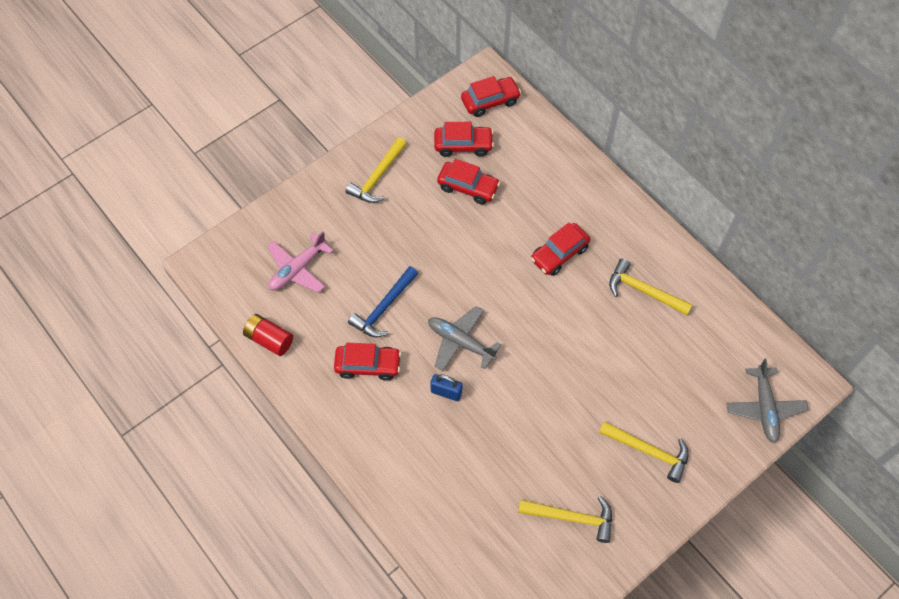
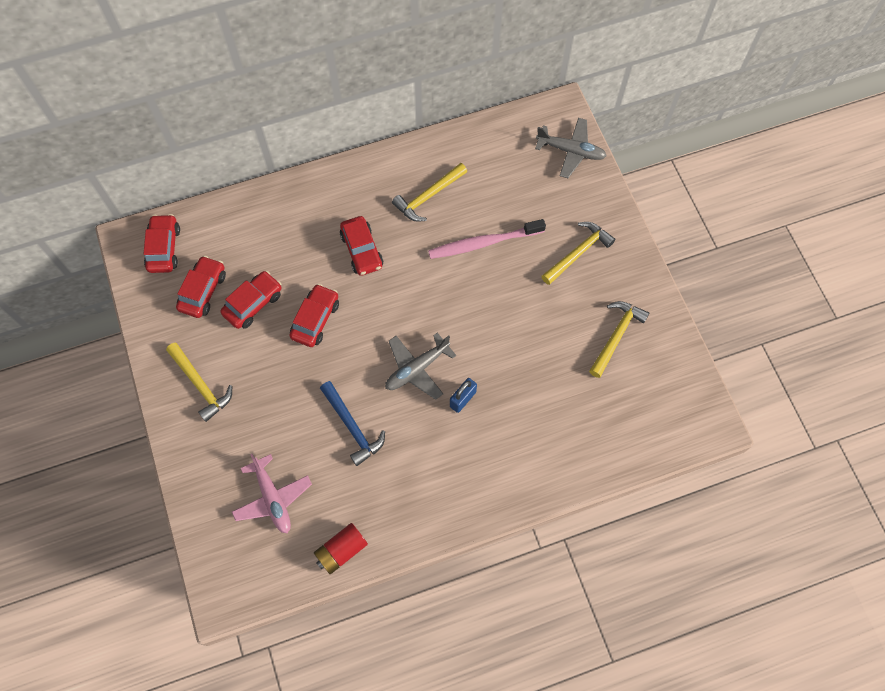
camera: 70 degrees left, 5 degrees up
(368, 365) = (408, 462): red car -> red car (315, 319)
(617, 357) = (484, 243): none -> pink toothbrush

